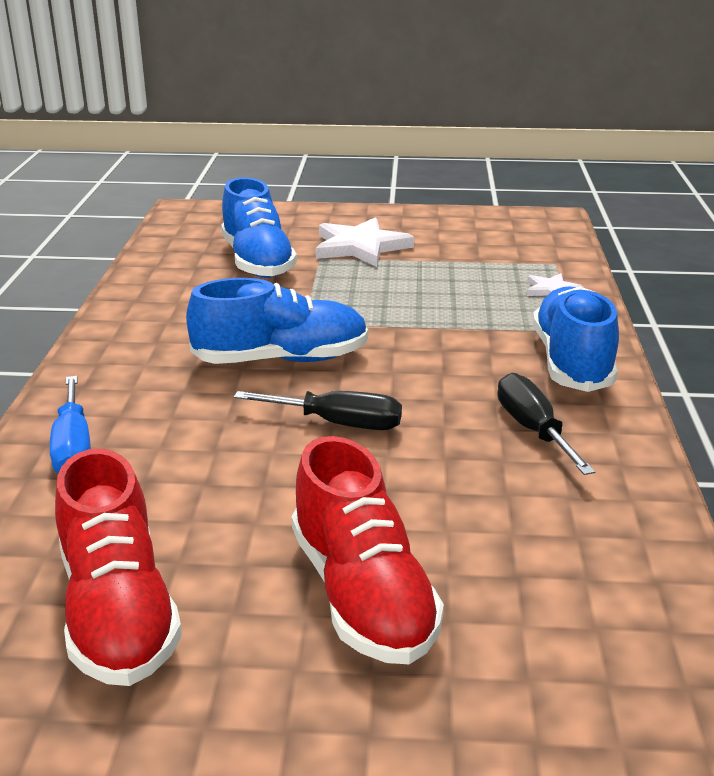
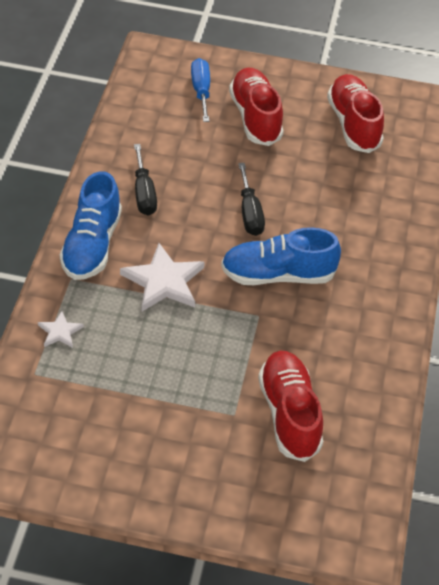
camera: 175 degrees left, 20 degrees up
(73, 448) = (394, 216): blue screwdriver -> blue screwdriver (201, 91)
(257, 262) = (289, 414): blue shoe -> red shoe
(338, 423) = (250, 213): black screwdriver -> black screwdriver turned 120 degrees counterclockwise
(360, 247) = (194, 429): white star -> white star (163, 281)

